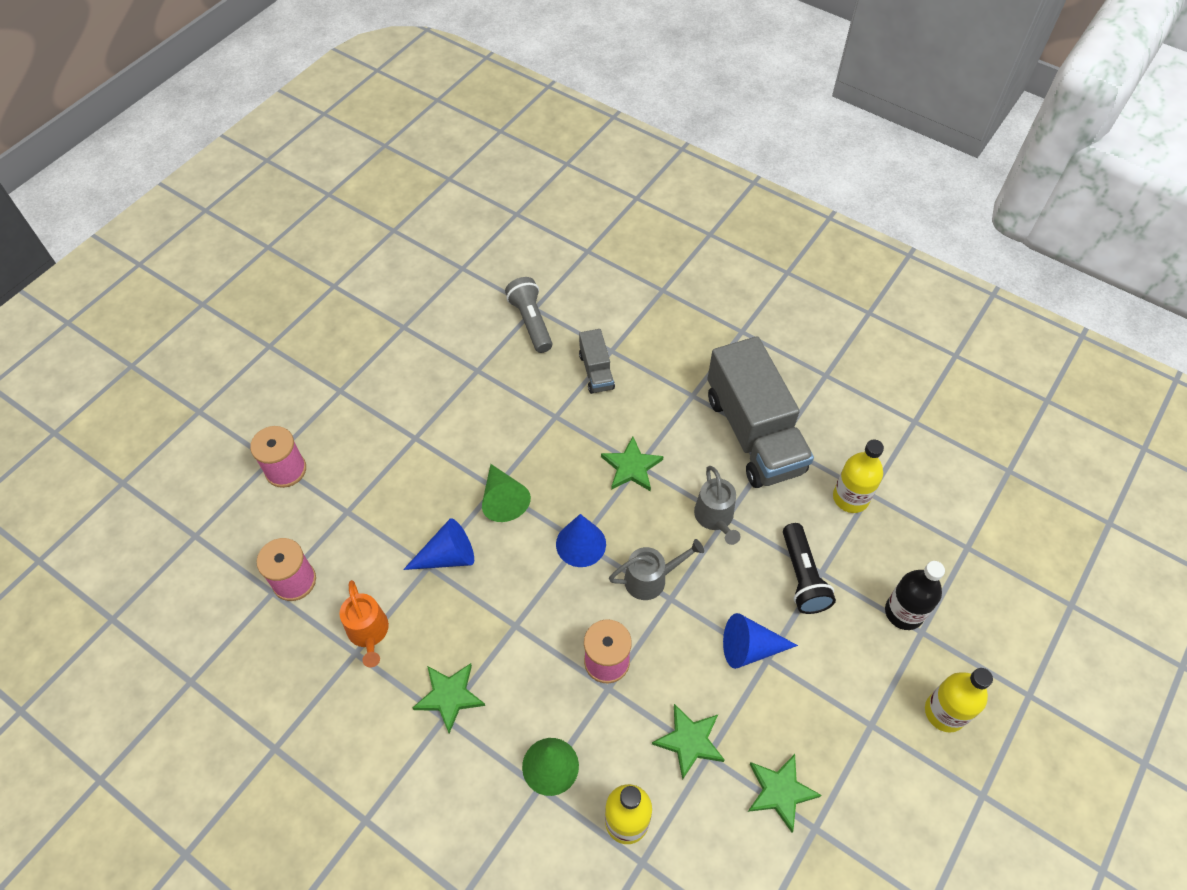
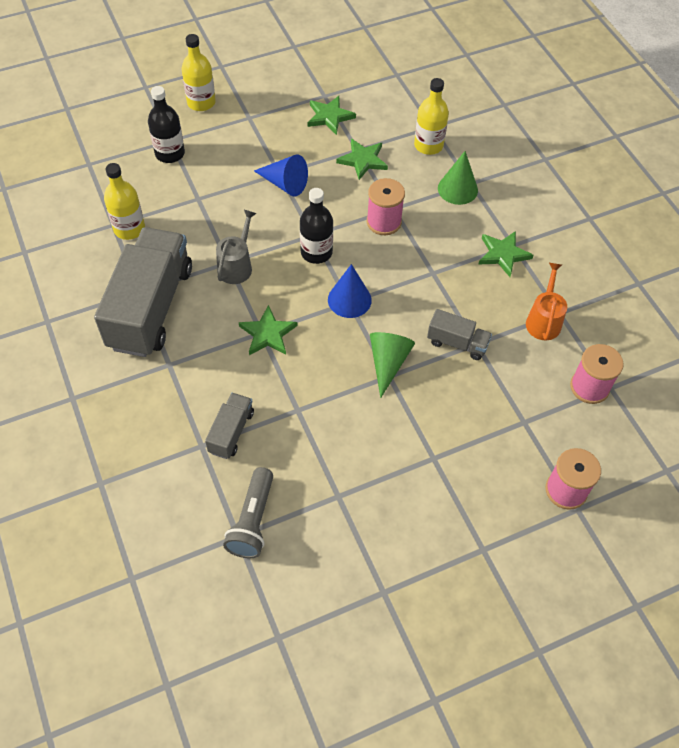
camera: 150 degrees left, 0 degrees up
(447, 556) = (457, 343): blue cone -> grey truck
(650, 579) = (316, 252): grey watering can -> black bottle
(802, 577) = (213, 202): black flashlight -> none

